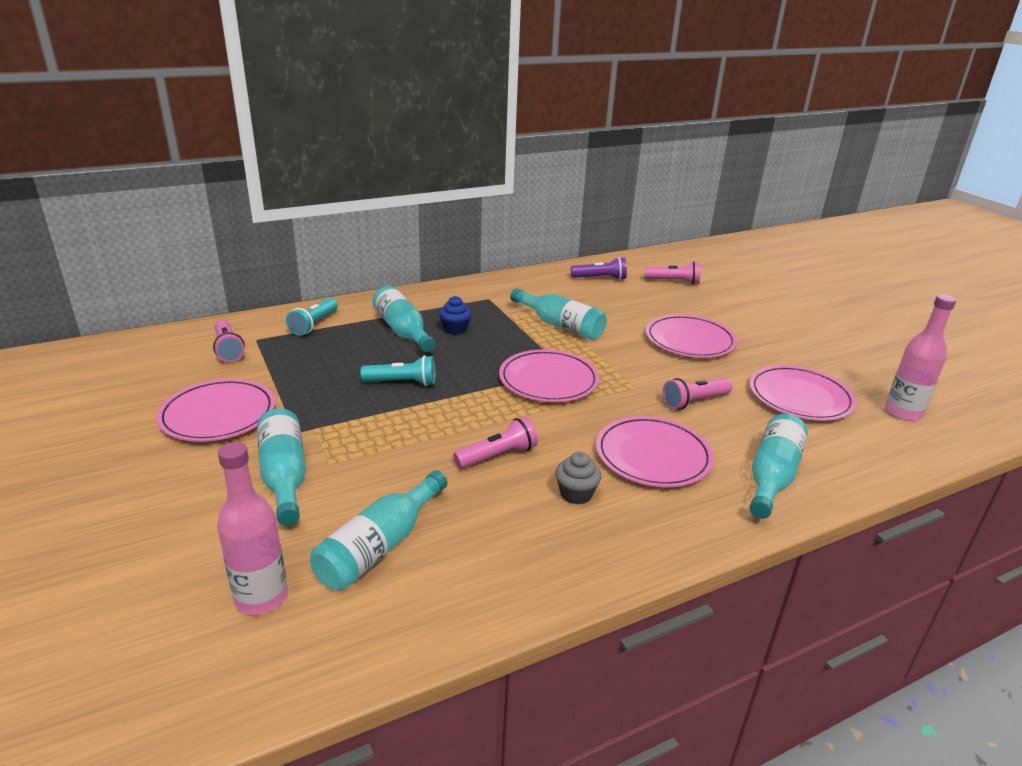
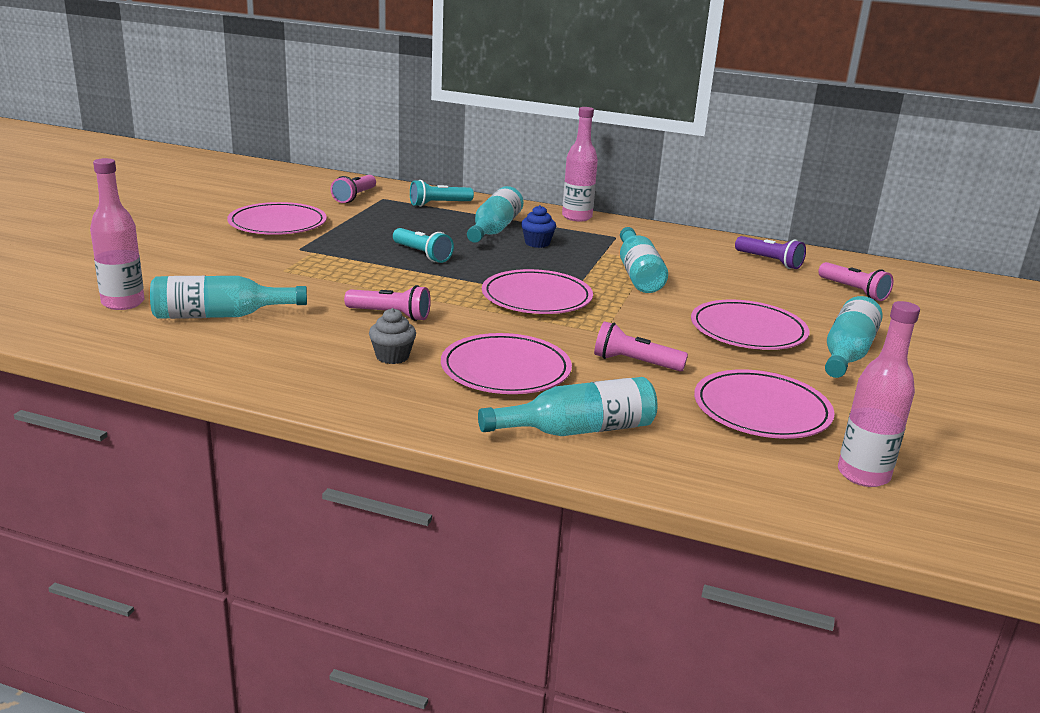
camera: 45 degrees right, 5 degrees down
(284, 476) = (246, 264): turquoise bottle -> turquoise bottle (847, 353)
(432, 292) = (577, 217): none -> pink bottle

